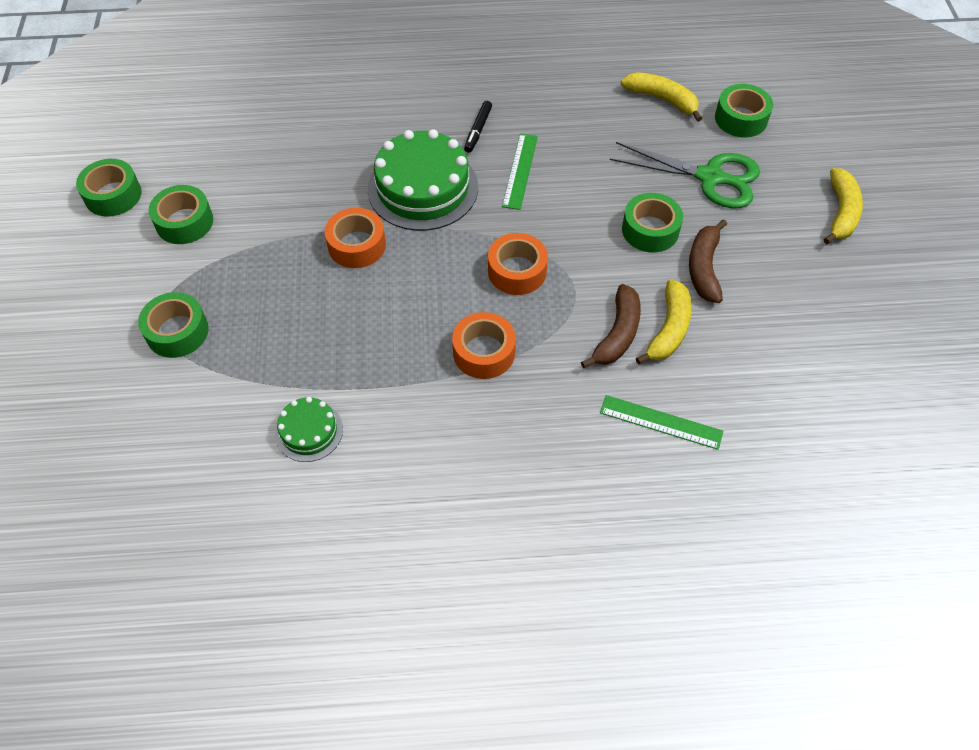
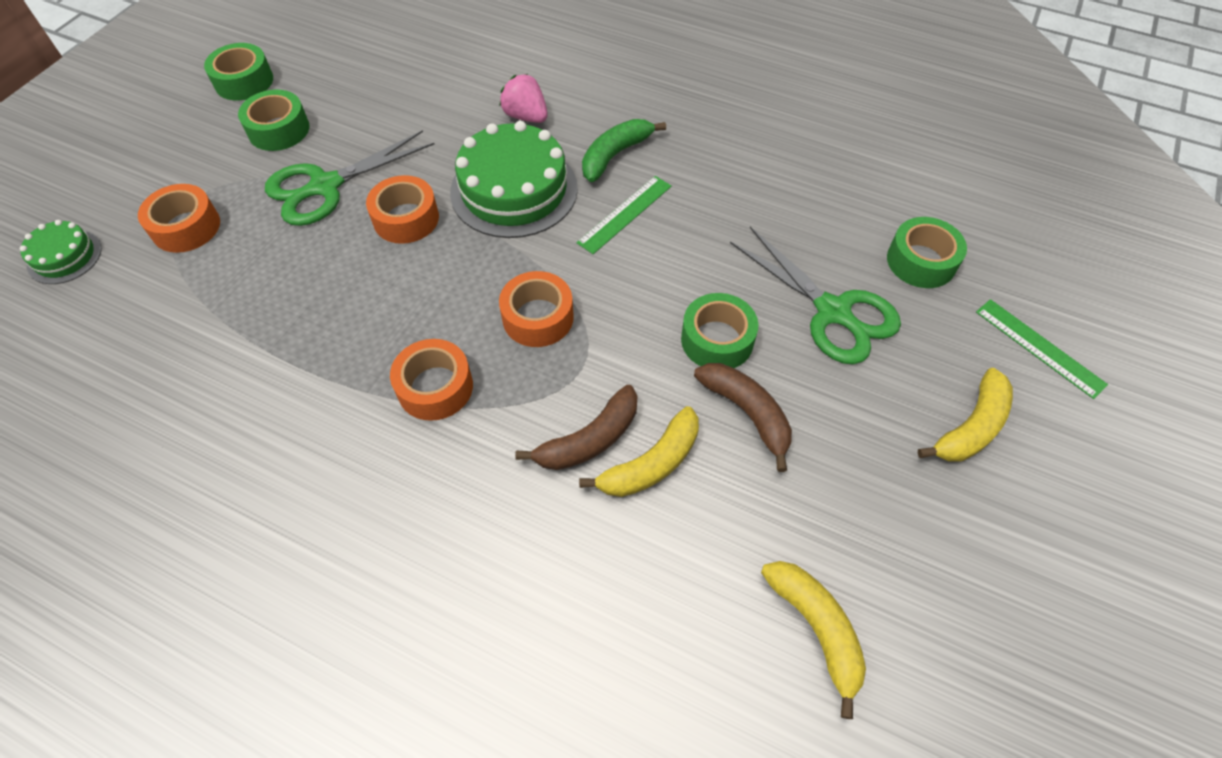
camera: 30 degrees right, 0 degrees up
(177, 332) = (186, 227): green tape -> orange tape
(268, 249) = (325, 186): none -> green scissors
(309, 431) = (209, 382): green cake -> green cake (64, 257)
(384, 128) = (526, 116): none -> pink strawberry
(478, 130) = (615, 155): black marker -> green banana
(661, 422) = (558, 569): green ruler -> green ruler (1039, 347)
(662, 99) = (841, 203): yellow banana -> yellow banana (816, 629)
(704, 268) = (747, 413): brown banana -> brown banana turned 105 degrees clockwise

